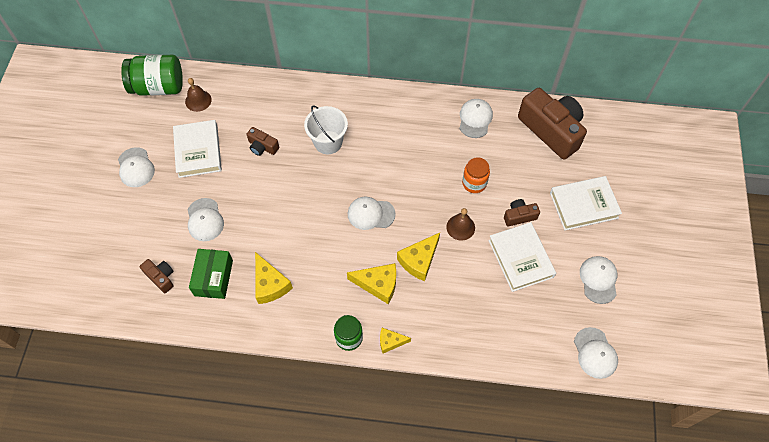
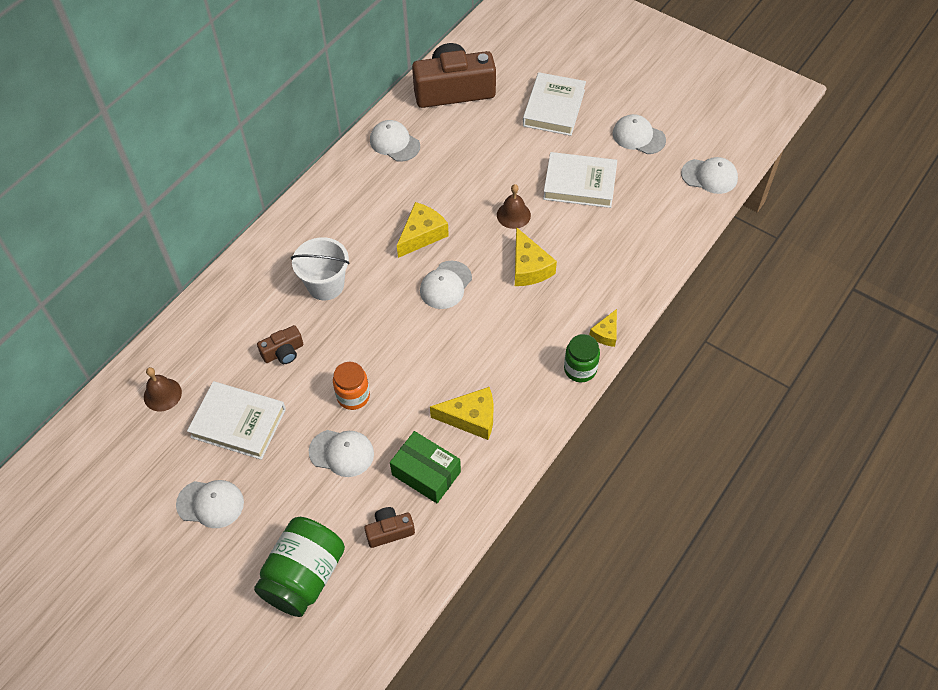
camera: 60 degrees left, 5 degrees down
(158, 87) = (105, 432): green jar -> green jar (304, 576)
(378, 284) = (534, 315): yellow cheese -> yellow cheese (422, 235)
(474, 183) = (470, 180): orange jar -> orange jar (353, 396)
(519, 216) = (533, 162): brown camera -> none

